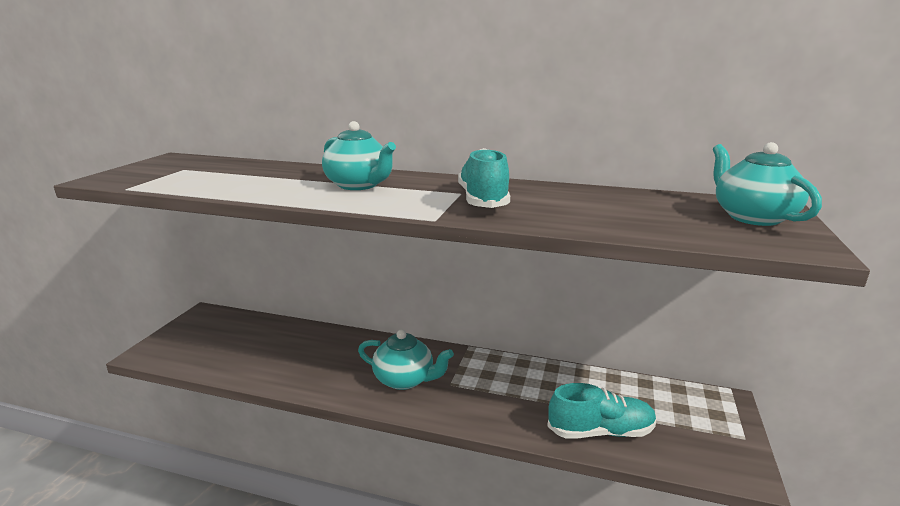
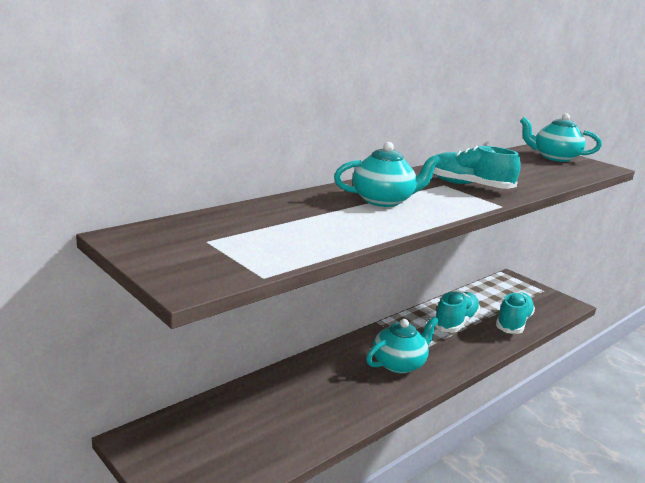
camera: 60 degrees left, 0 degrees up
(536, 389) = (455, 322): none -> turquoise shoe

